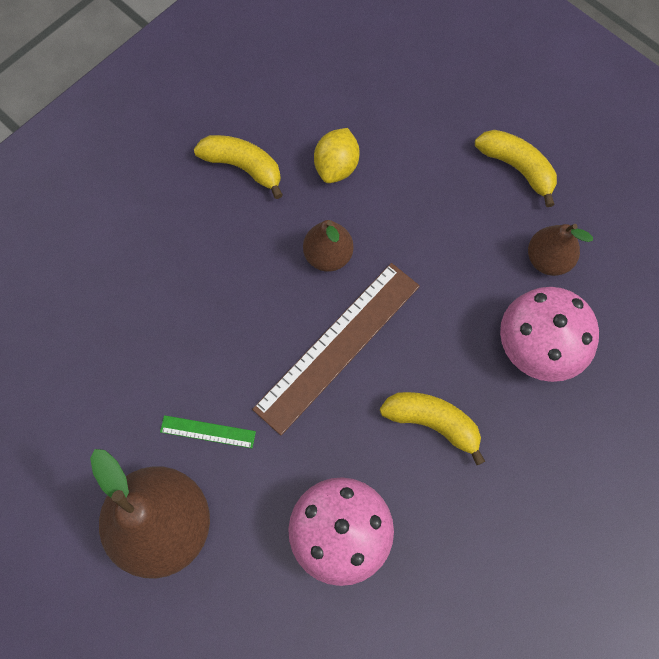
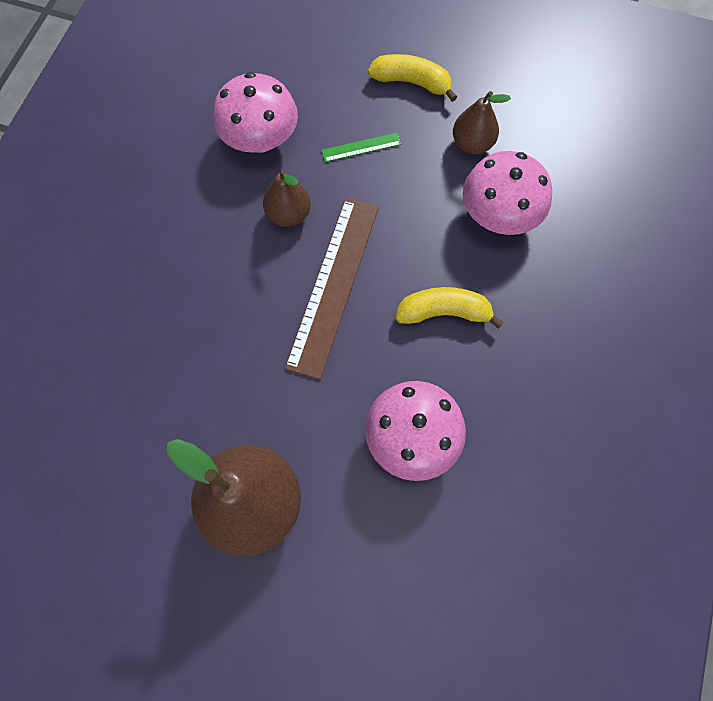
camera: 25 degrees left, 0 degrees up
(208, 432) = (254, 405): green ruler -> green ruler (361, 147)
(243, 167) = (178, 171): yellow banana -> none
(336, 167) = (260, 139): yellow lemon -> pink mushroom

